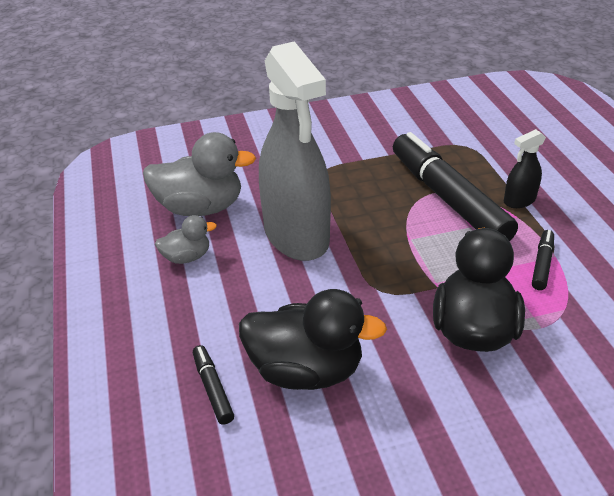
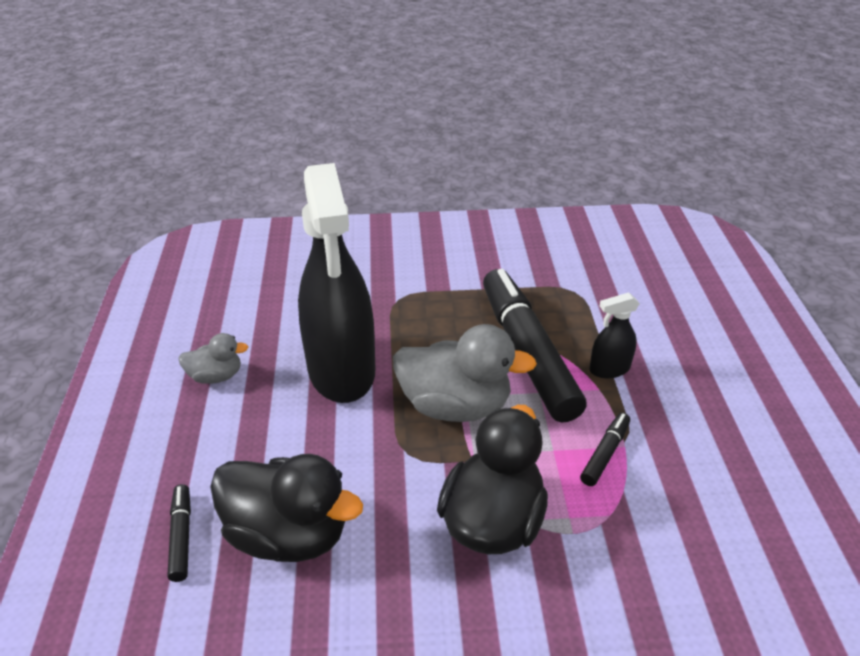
camera: 10 degrees right, 0 degrees up
(200, 208) = (253, 320): grey duck -> grey duck (455, 405)
(296, 235) = (341, 370): grey spray bottle -> black spray bottle

